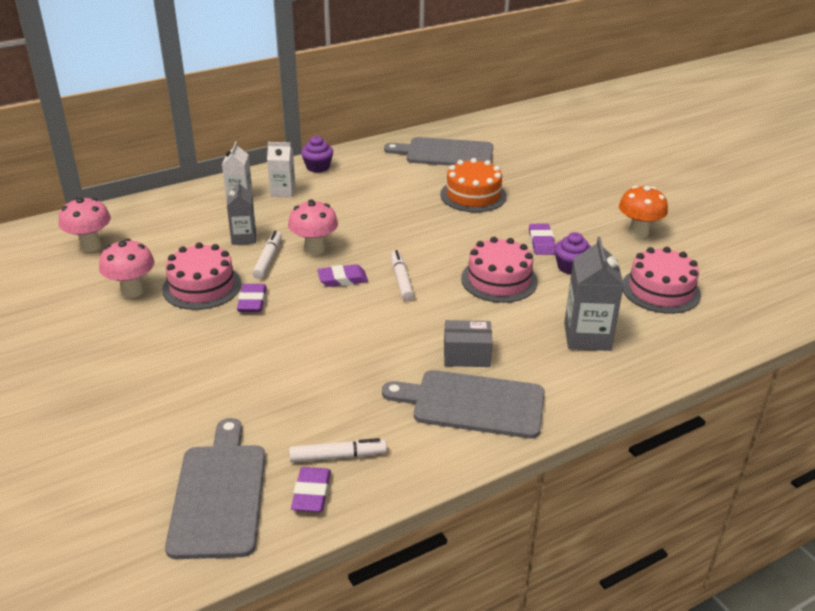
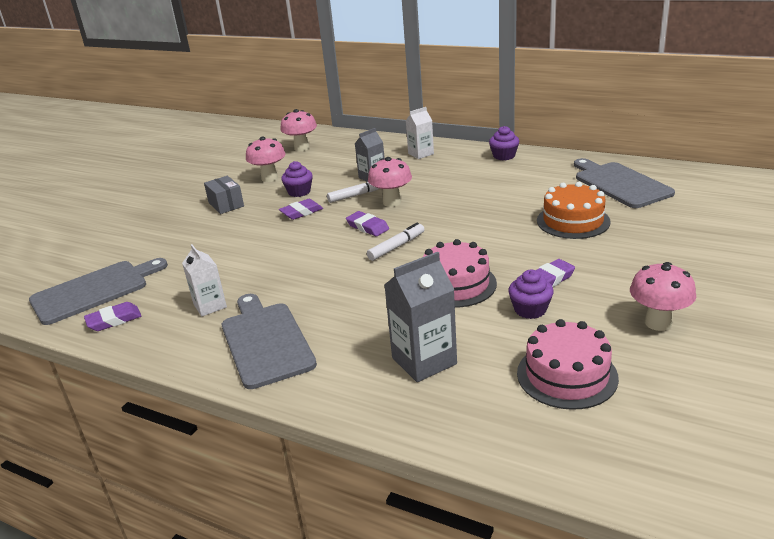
camera: 60 degrees right, 5 degrees down
(202, 286) = (299, 192): pink cake -> purple cupcake
(283, 191) = (450, 161): white carton -> white carton (210, 306)
(338, 456) = (158, 313): white marker -> none
(466, 355) = (327, 313): grey box -> grey box (226, 204)
(638, 233) = (658, 323): orange mushroom -> pink mushroom

